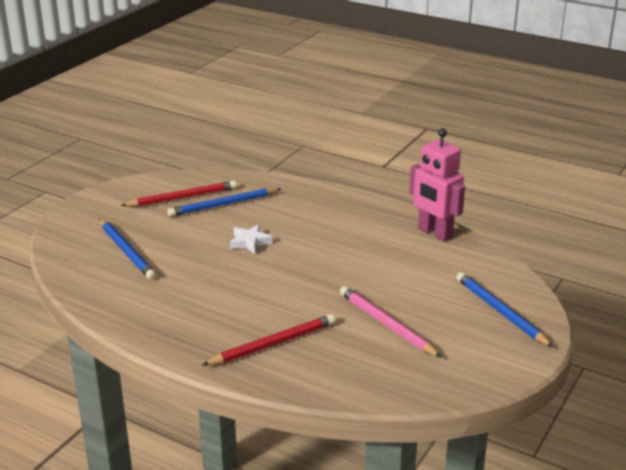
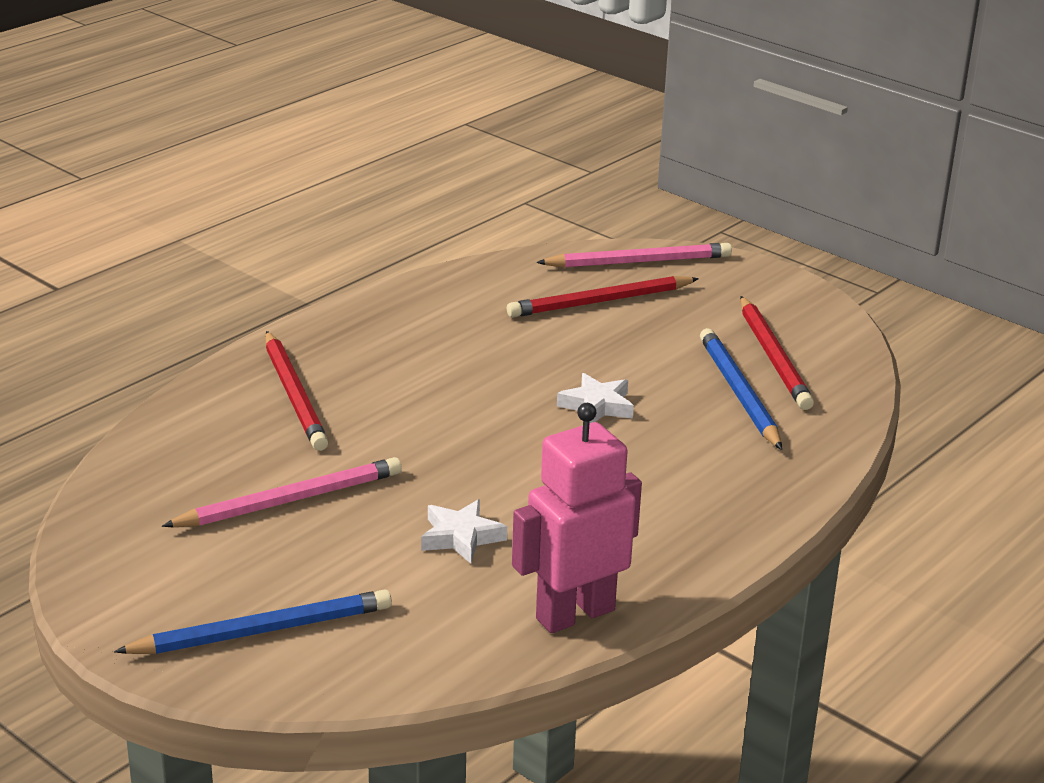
camera: 100 degrees right, 0 degrees up
(70, 243) = (638, 262): none -> pink pencil
(126, 251) = (600, 302): blue pencil -> red pencil
(392, 267) = (461, 537): none -> white star

